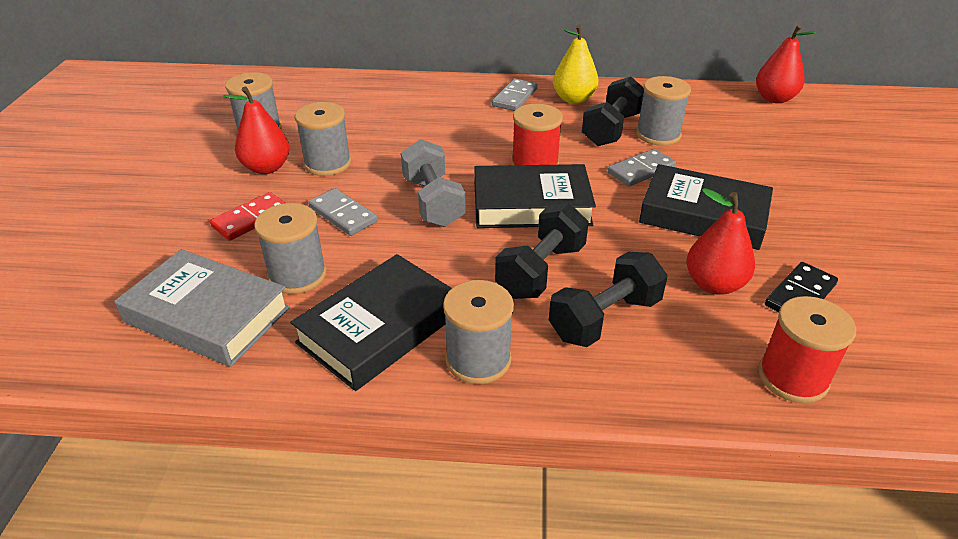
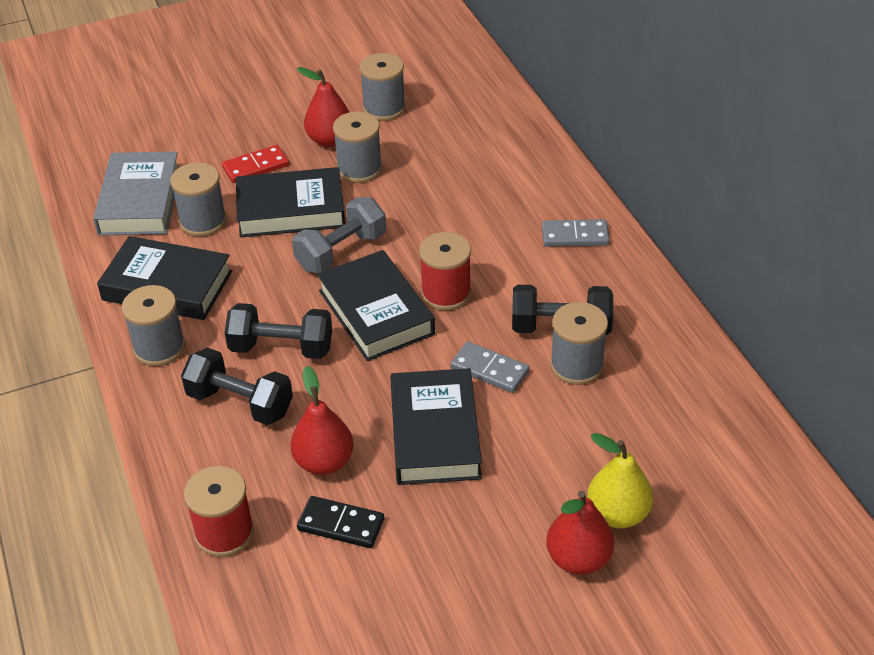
camera: 65 degrees right, 5 degrees up
(251, 219) = (255, 167): red domino -> red domino turned 45 degrees counterclockwise
(343, 214) = (291, 210): grey domino -> black book
(573, 99) = (607, 279): yellow pear -> yellow pear (617, 514)
(774, 99) = (756, 450): red pear -> red pear (578, 559)

